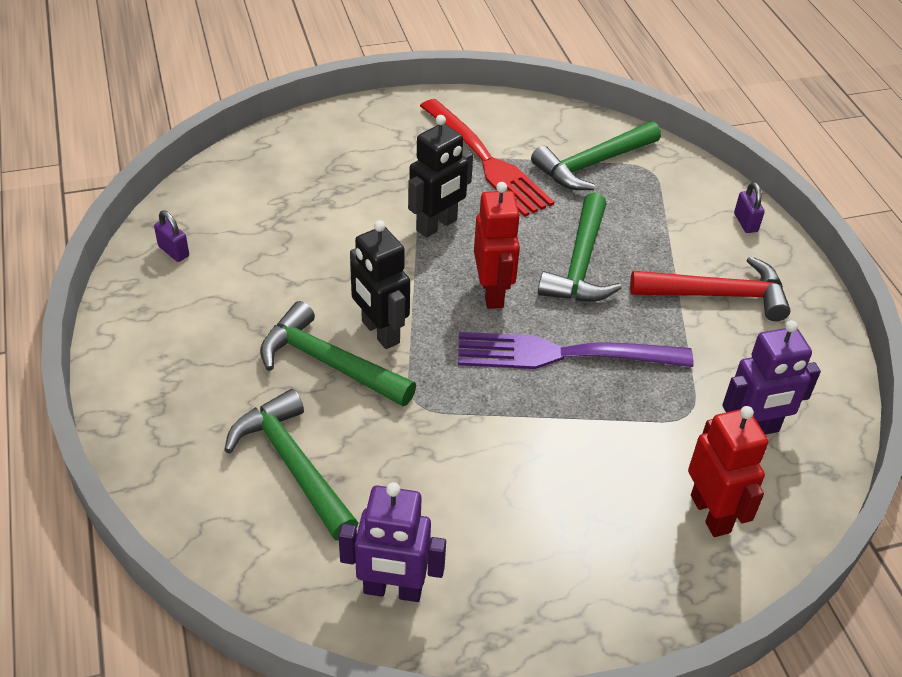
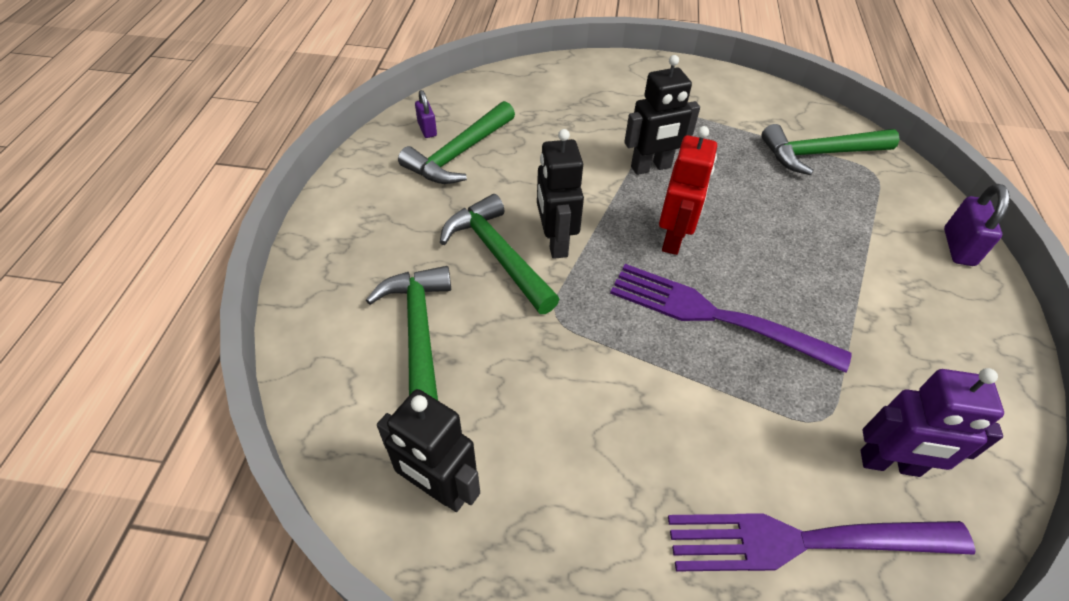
camera: 25 degrees right, 5 degrees up
(392, 590) = (439, 489): purple robot -> black robot
(486, 161) = (721, 126): red fork -> none
(581, 264) = (770, 238): green hammer -> green hammer (459, 154)
(710, 514) = (804, 541): red robot -> purple fork
(718, 295) = (902, 308): red hammer -> none
(745, 222) = (958, 247): purple padlock -> purple padlock, size x1.55

